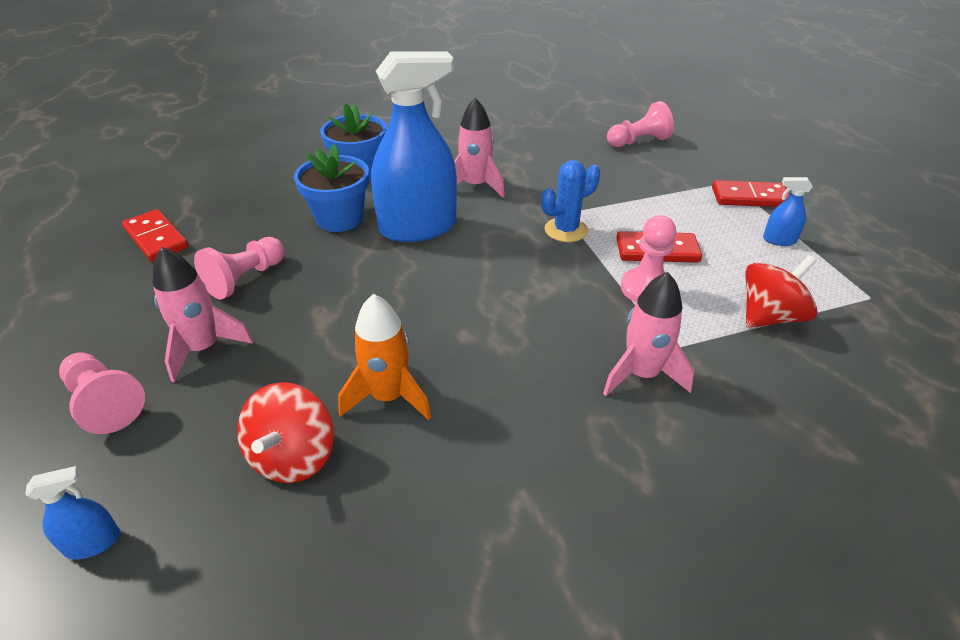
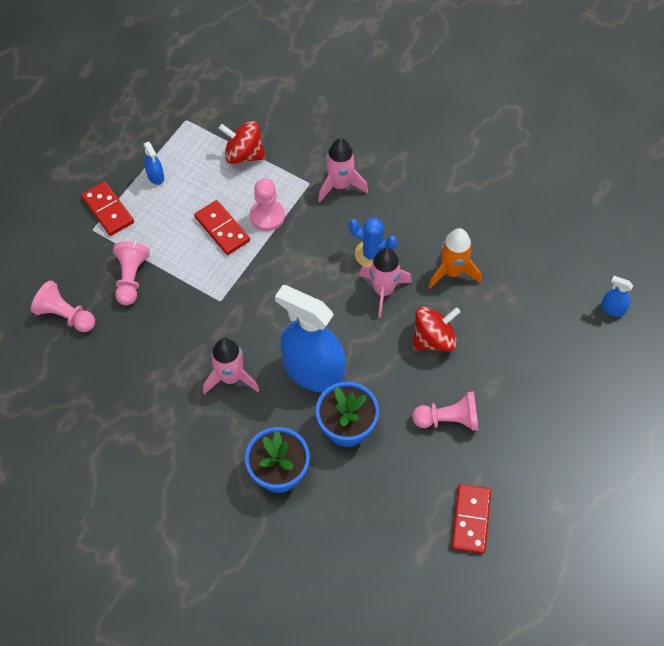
camera: 130 degrees left, 20 degrees up
(105, 403) = (574, 384): pink pawn -> pink pawn (131, 278)
(204, 348) = (508, 380): pink rocket -> pink rocket (383, 290)
(293, 456) = (515, 279): red spinning top -> red spinning top (433, 339)
(566, 230) = (240, 287): blue cactus -> blue cactus (371, 254)

